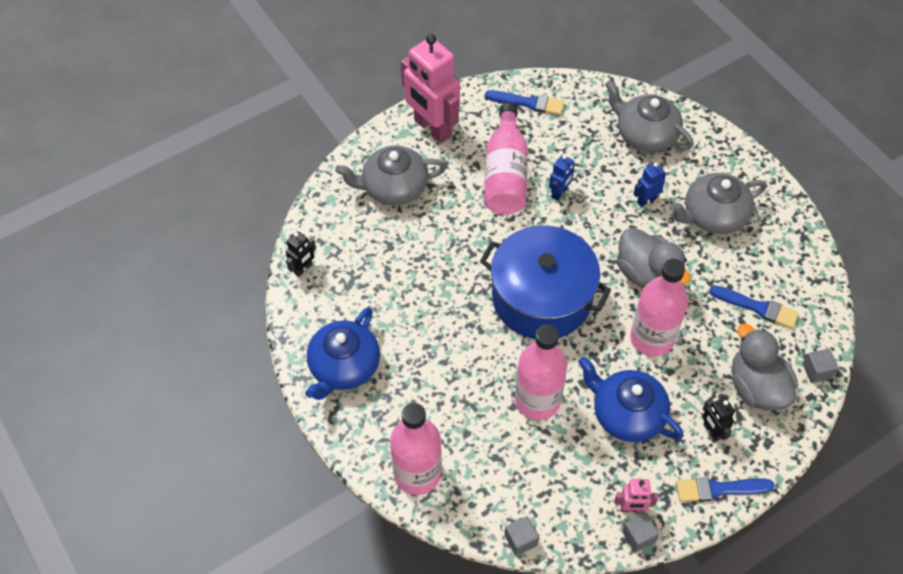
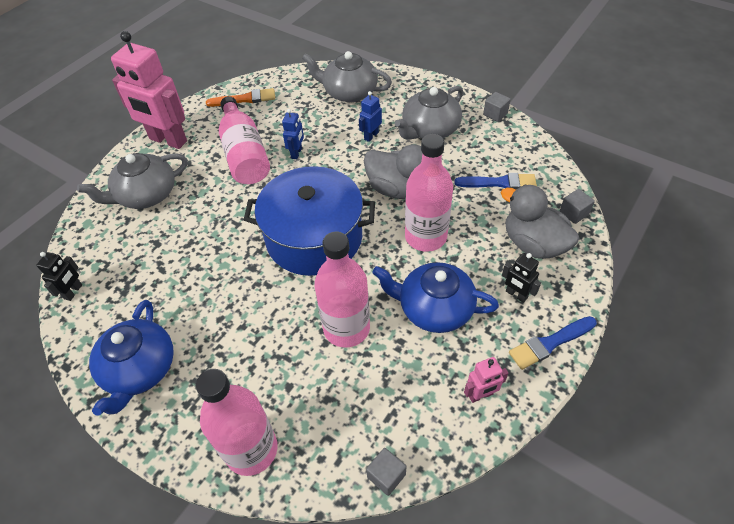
camera: 20 degrees left, 5 degrees down
(528, 103) = (245, 99): blue brush -> orange brush
(638, 536) = (500, 421): grey cube -> grey cube (495, 114)

